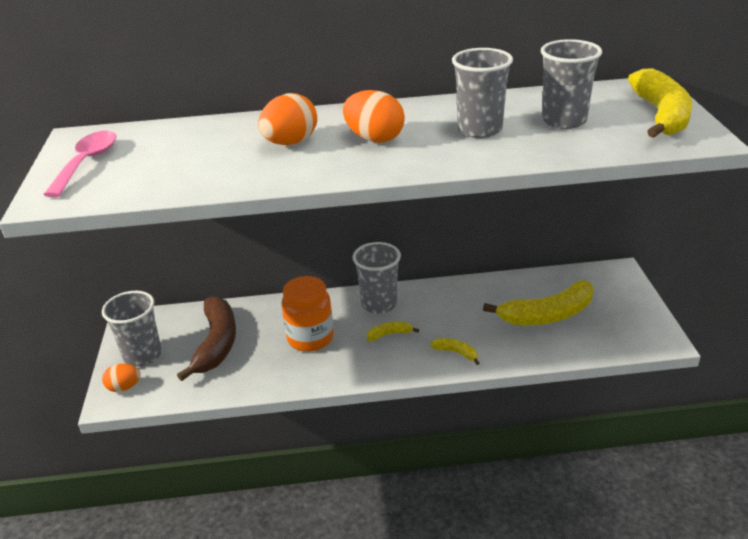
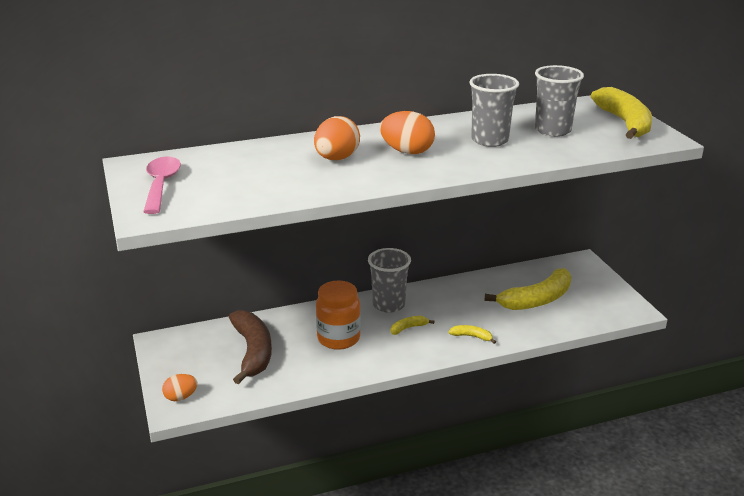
camera: 15 degrees left, 5 degrees down
(142, 355) = (185, 369): grey cup -> none

